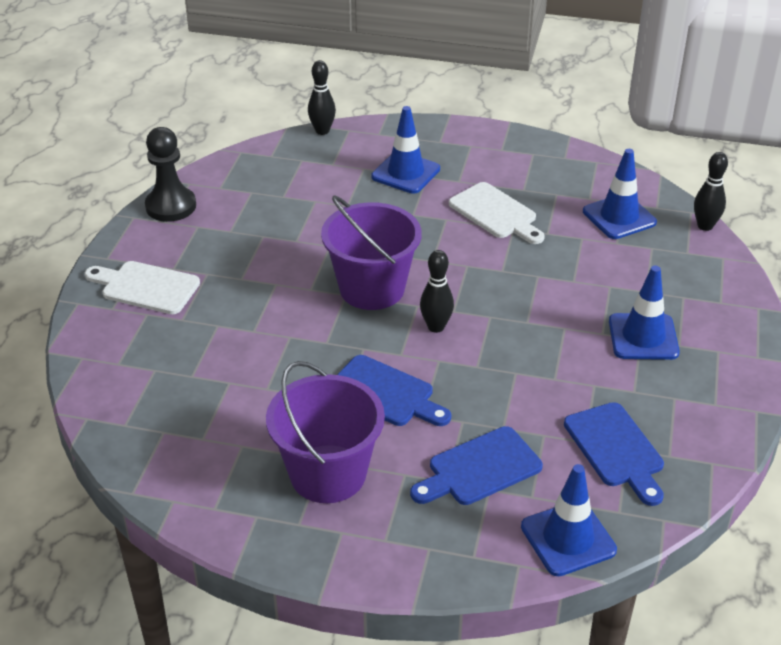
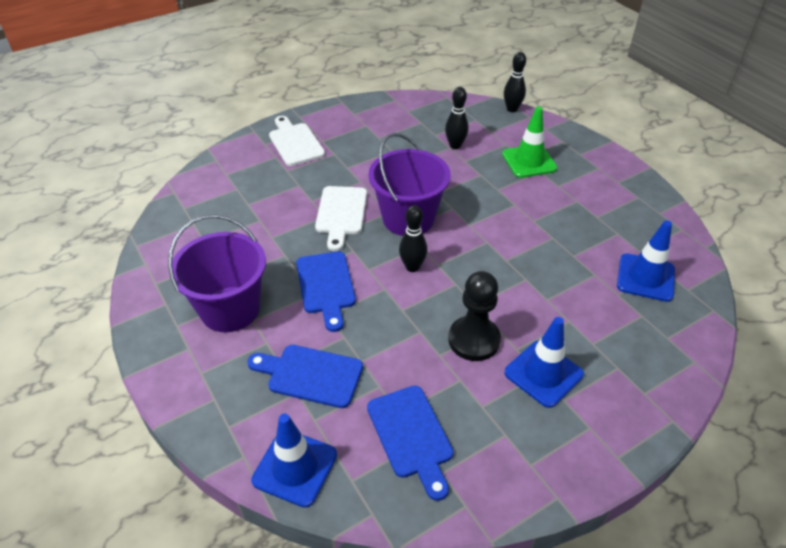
camera: 45 degrees right, 5 degrees up
(171, 206) = (368, 107): black pawn -> black pawn (474, 340)
(405, 173) = (529, 161): blue traffic cone -> green traffic cone
(495, 213) = (554, 220): white cutting board -> white cutting board (341, 213)
(616, 449) = (411, 435): blue cutting board -> blue cutting board turned 45 degrees counterclockwise
(705, 226) = (711, 328): black bowling pin -> black bowling pin (455, 146)

